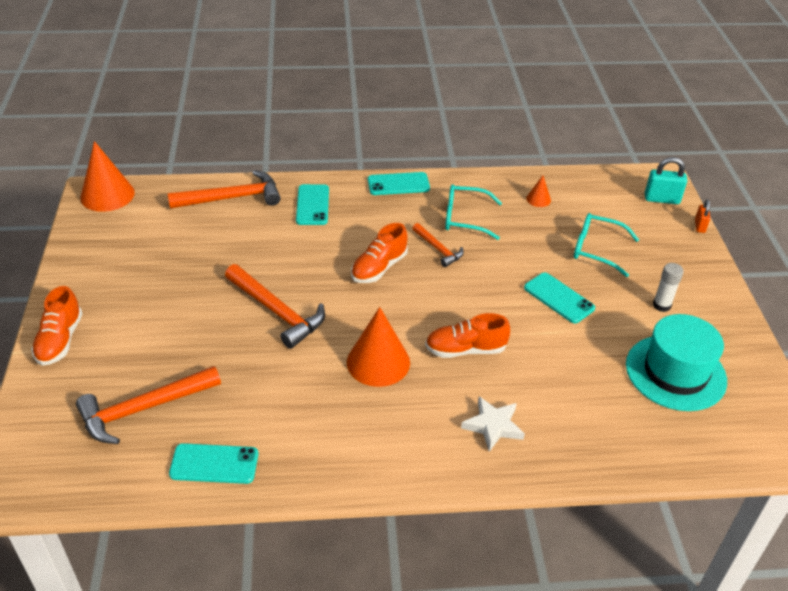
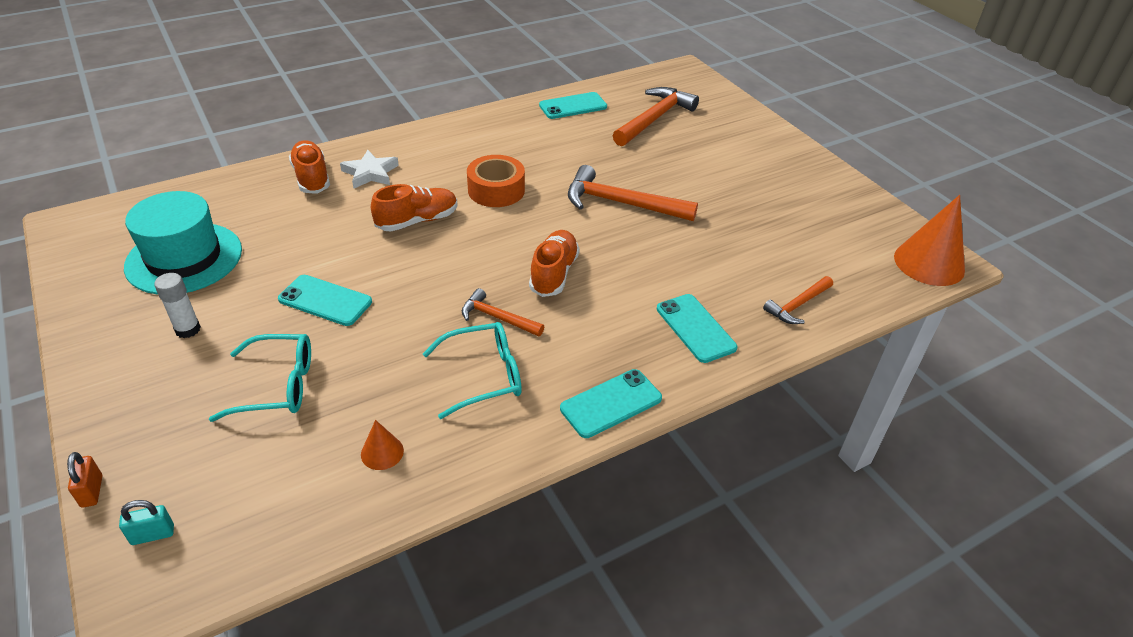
camera: 155 degrees right, 0 degrees up
(60, 340) = (770, 138): orange shoe -> orange shoe (311, 178)
(232, 198) = (798, 305): orange hammer -> orange hammer, size x0.56
(378, 362) = (496, 190): orange cone -> orange tape
(661, 199) = (153, 535): turquoise padlock -> turquoise padlock, size x0.61

